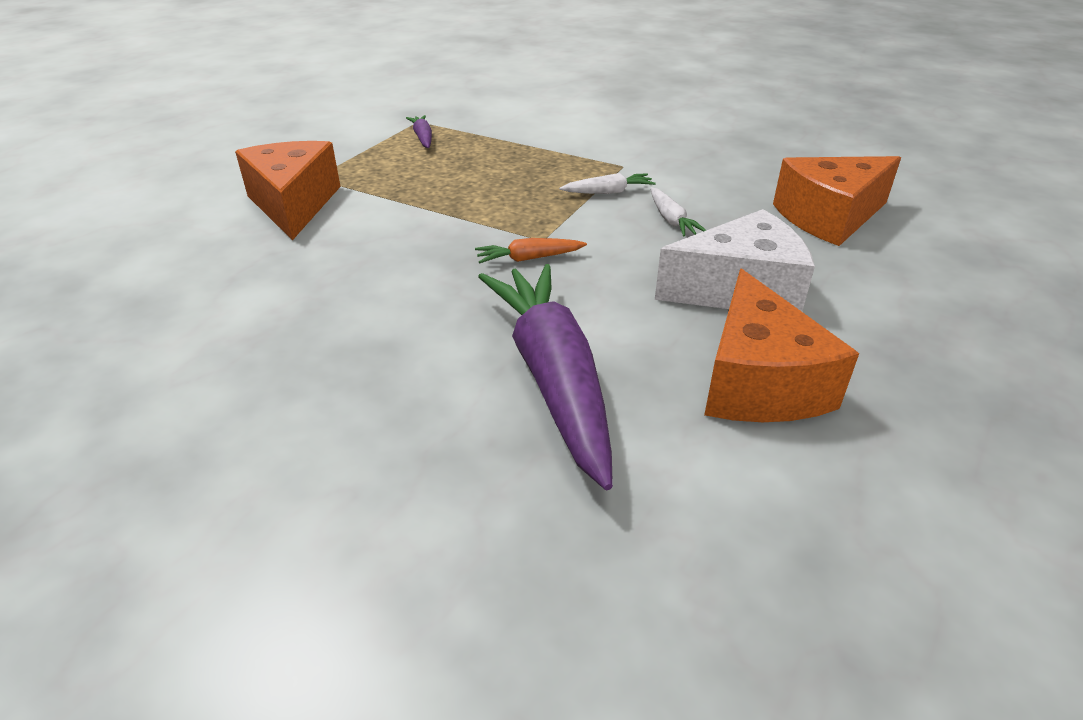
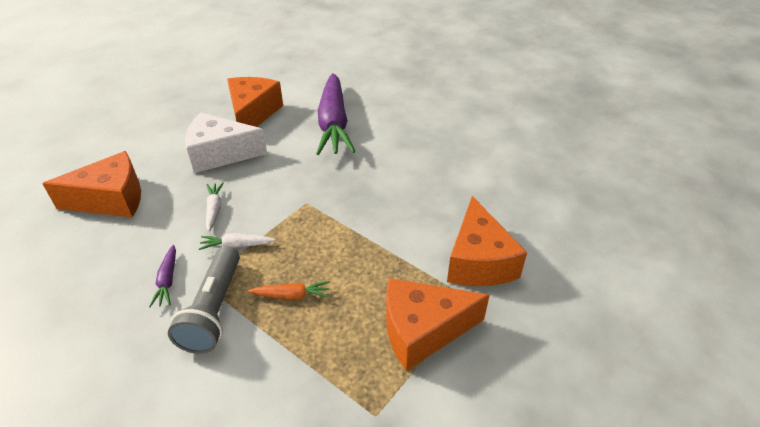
camera: 170 degrees left, 5 degrees up
(373, 156) = (422, 330): none -> orange cheese
(423, 138) = (372, 365): purple carrot -> purple carrot (167, 280)
(529, 258) = (320, 187): orange carrot -> orange carrot (291, 295)
(593, 151) = (214, 310): none -> grey flashlight

